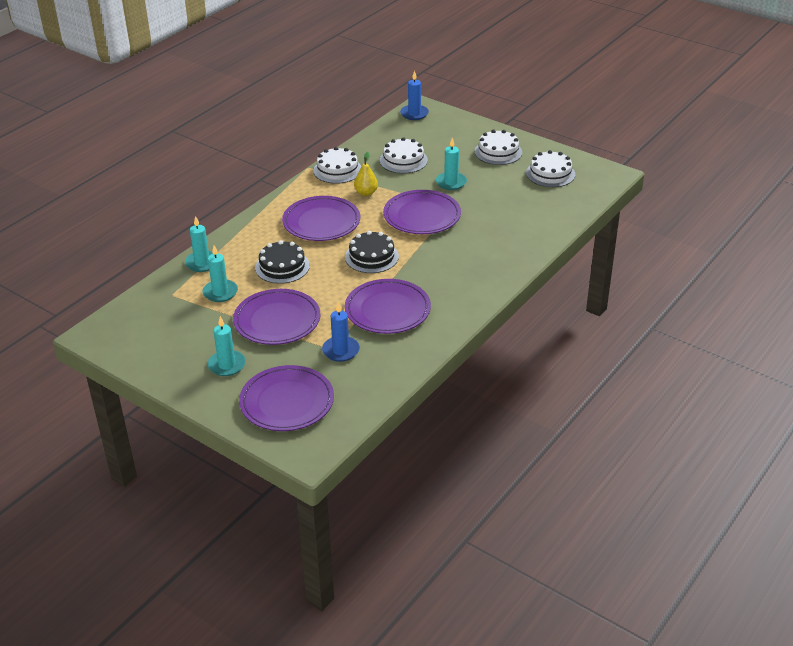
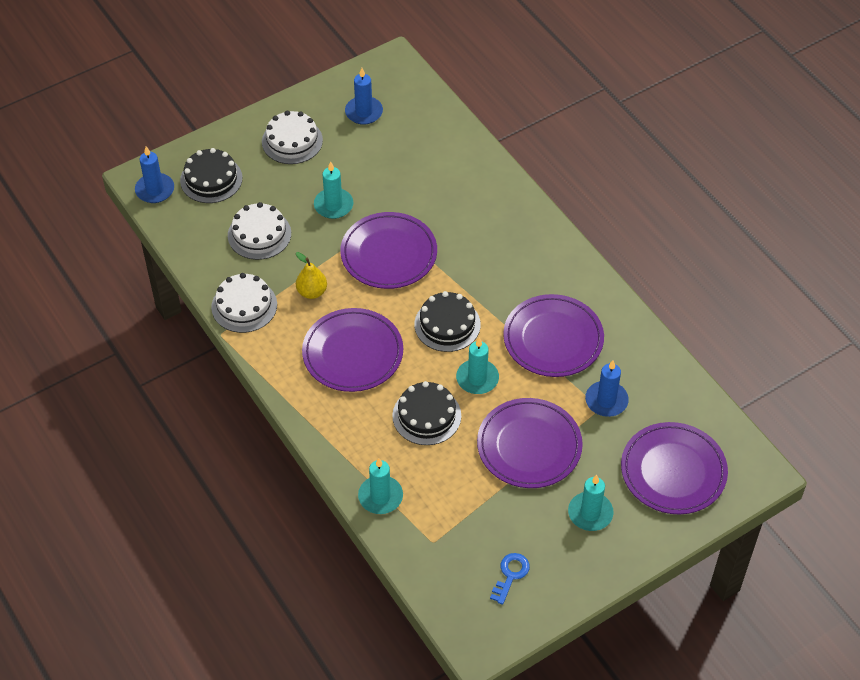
camera: 70 degrees left, 15 degrees up
(156, 337) = (510, 575): none -> blue key
(220, 292) = (450, 490): turquoise candle -> turquoise candle (477, 378)
(439, 131) = (211, 179): none -> black cake
(550, 173) = (364, 112): white cake -> blue candle

